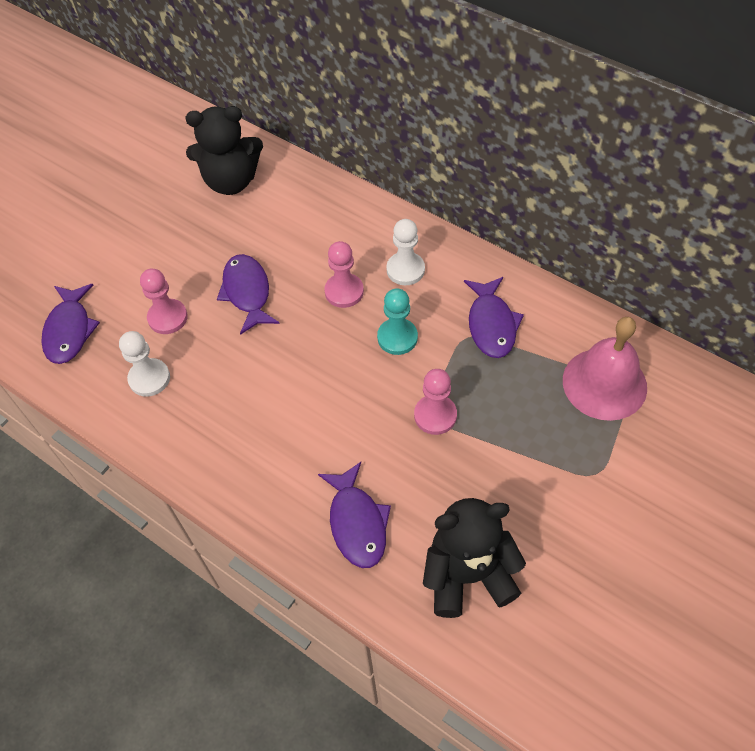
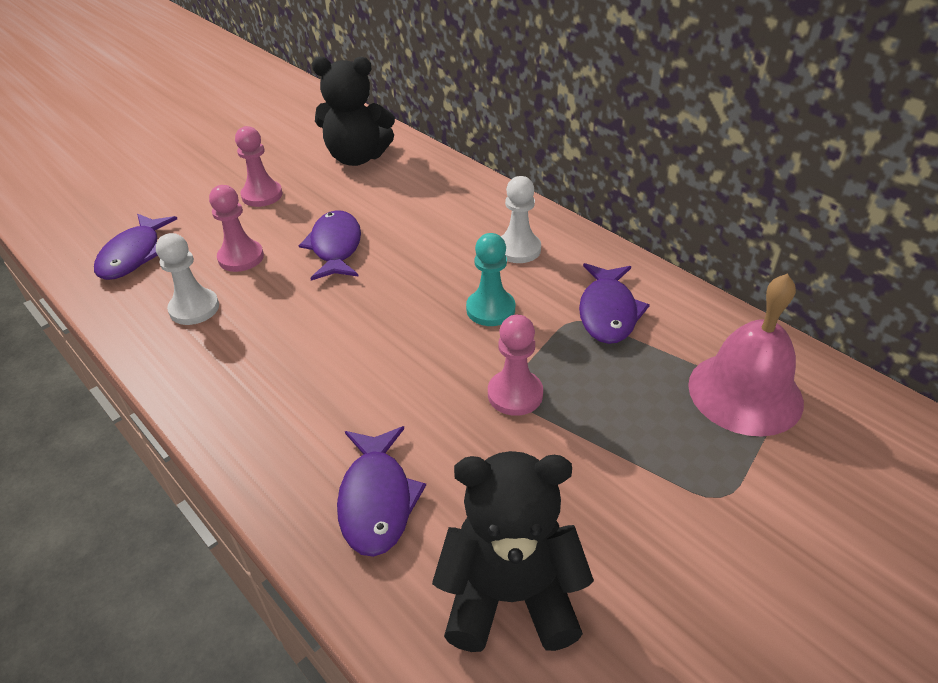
camera: 10 degrees right, 15 degrees down
(344, 292) = (442, 260): pink pawn -> pink pawn (262, 195)

